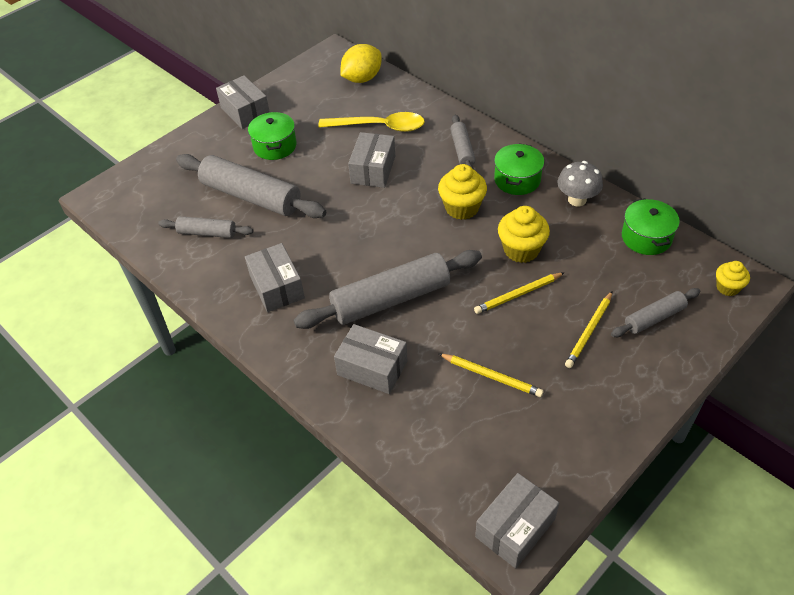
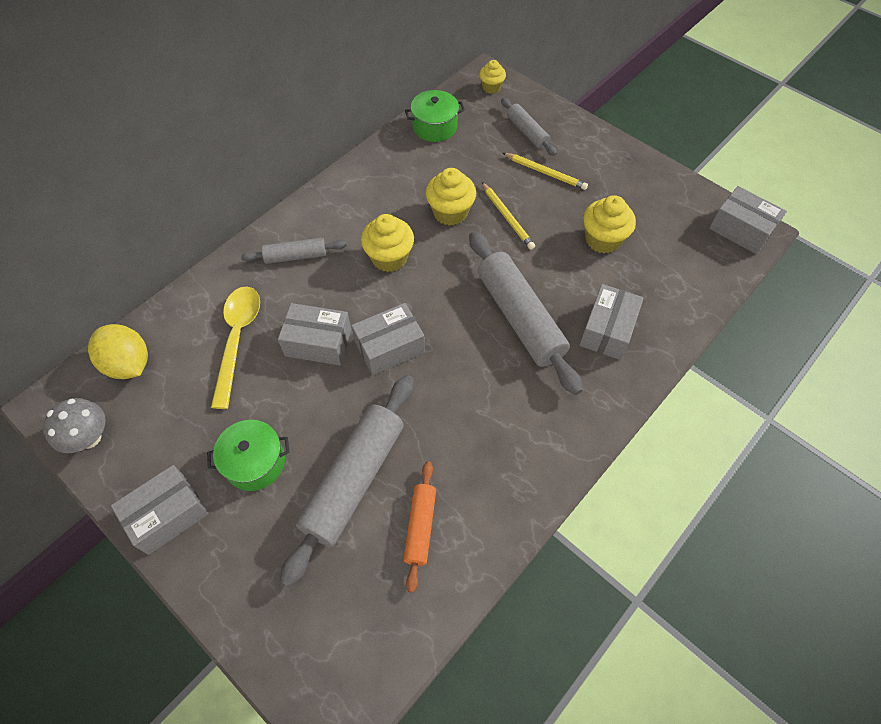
camera: 95 degrees left, 10 degrees up
(207, 233) = (420, 527): grey rolling pin -> orange rolling pin
(277, 287) = (509, 429): grey box -> grey box (389, 347)
(491, 376) = (602, 240): yellow pencil -> yellow cupcake
(517, 180) = (350, 211): green pot -> none
(577, 200) = (383, 168): grey mushroom -> grey mushroom (89, 438)

